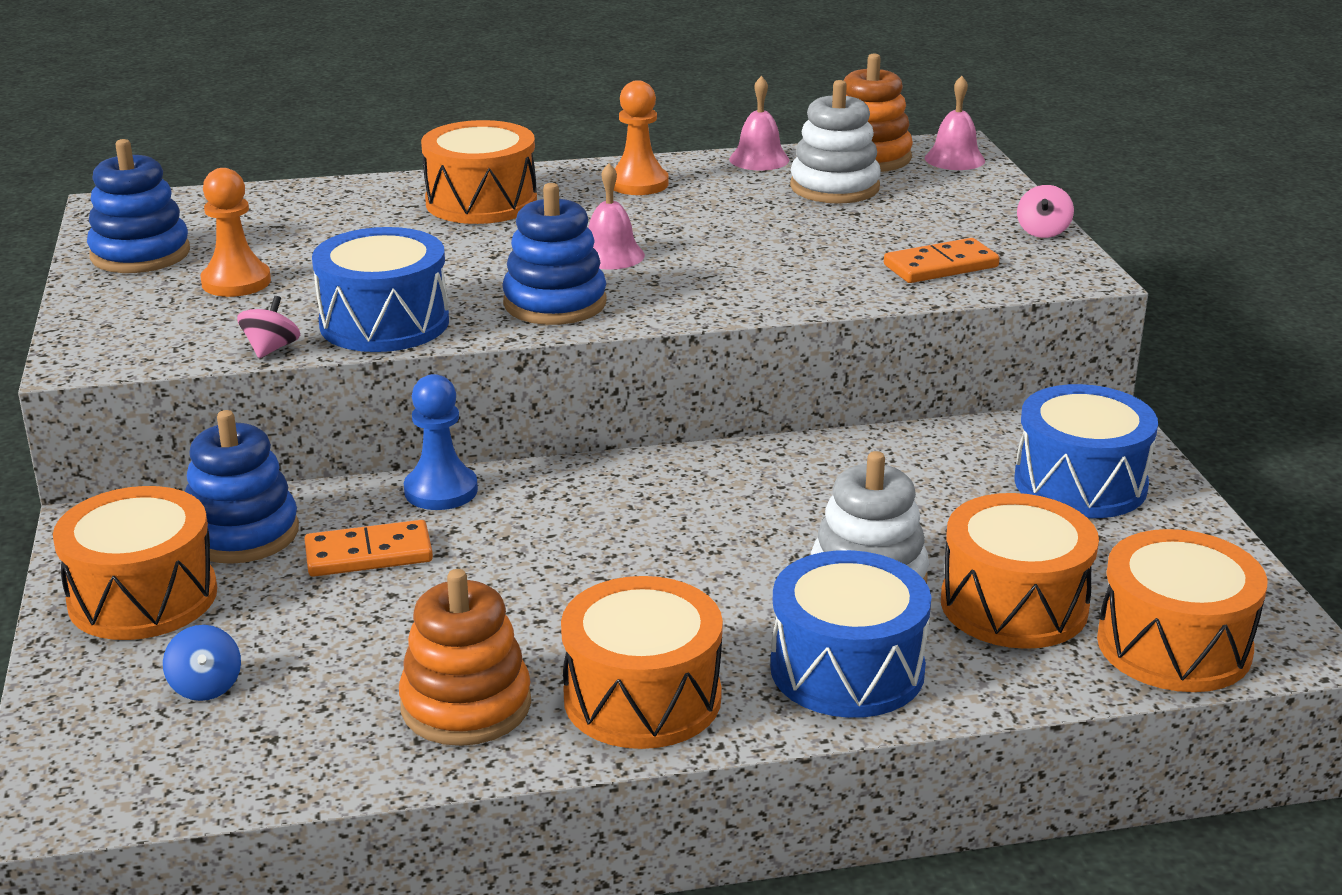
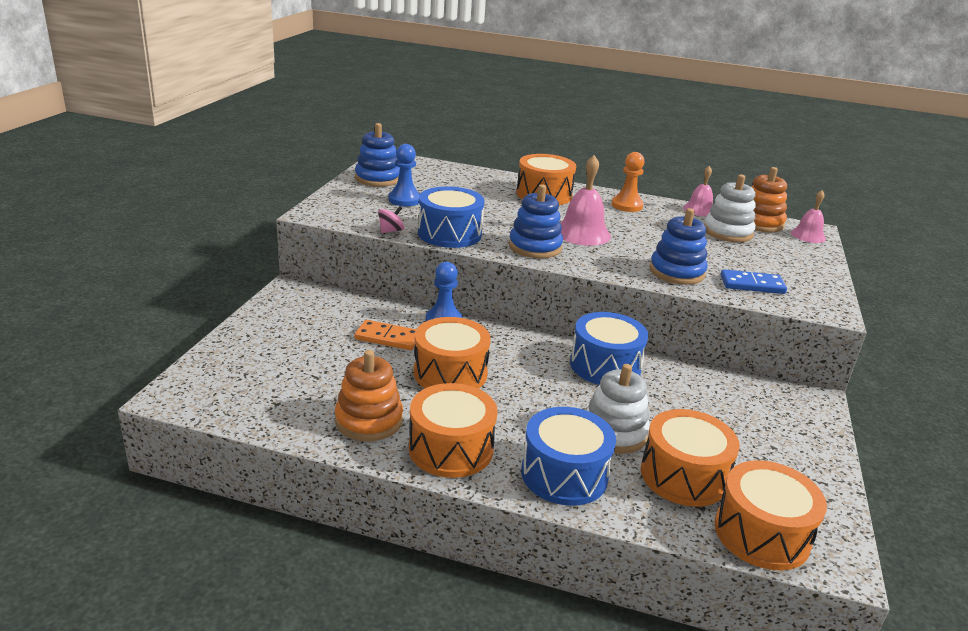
camera: 25 degrees right, 0 degrees up
(143, 597) = (282, 324): orange drum -> orange drum (450, 373)
(205, 686) = (271, 370): blue spinning top -> none
(236, 282) = (404, 200): orange pawn -> blue pawn
(242, 533) = (344, 311): blue stacking toy -> blue stacking toy (676, 272)
(610, 255) = (582, 233): pink bell -> pink bell, size x1.60
(940, 266) = (752, 284): orange domino -> blue domino
(1043, 231) = (828, 283): pink spinning top -> none
(1080, 483) = (775, 426): blue drum -> blue drum (605, 366)

